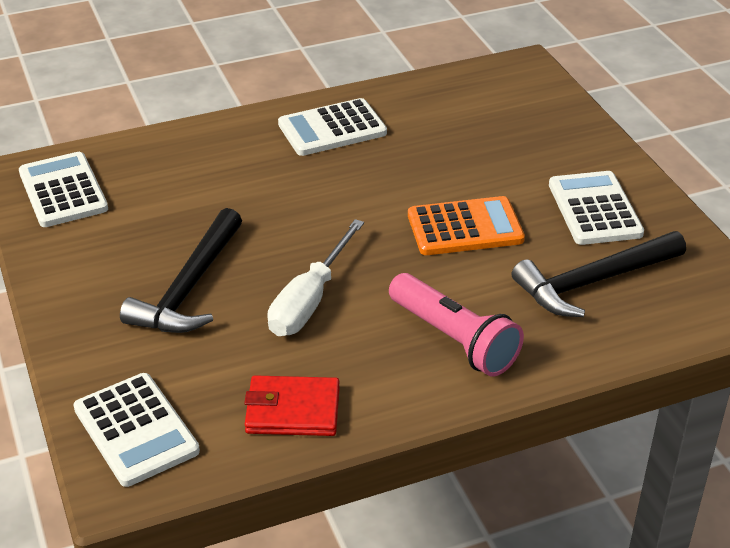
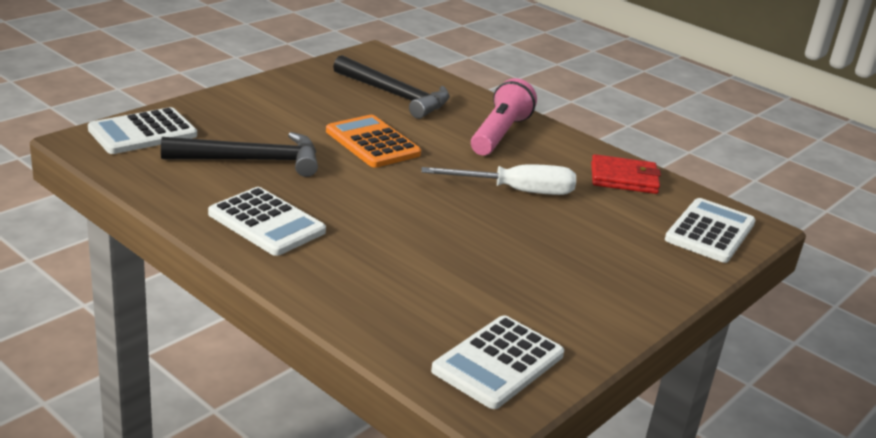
camera: 120 degrees left, 10 degrees down
(189, 288) = (557, 246): black hammer -> black hammer (252, 161)
(293, 410) = (624, 178): red wallet -> red wallet turned 60 degrees counterclockwise
(594, 209) = (308, 99): white calculator -> white calculator (143, 133)

